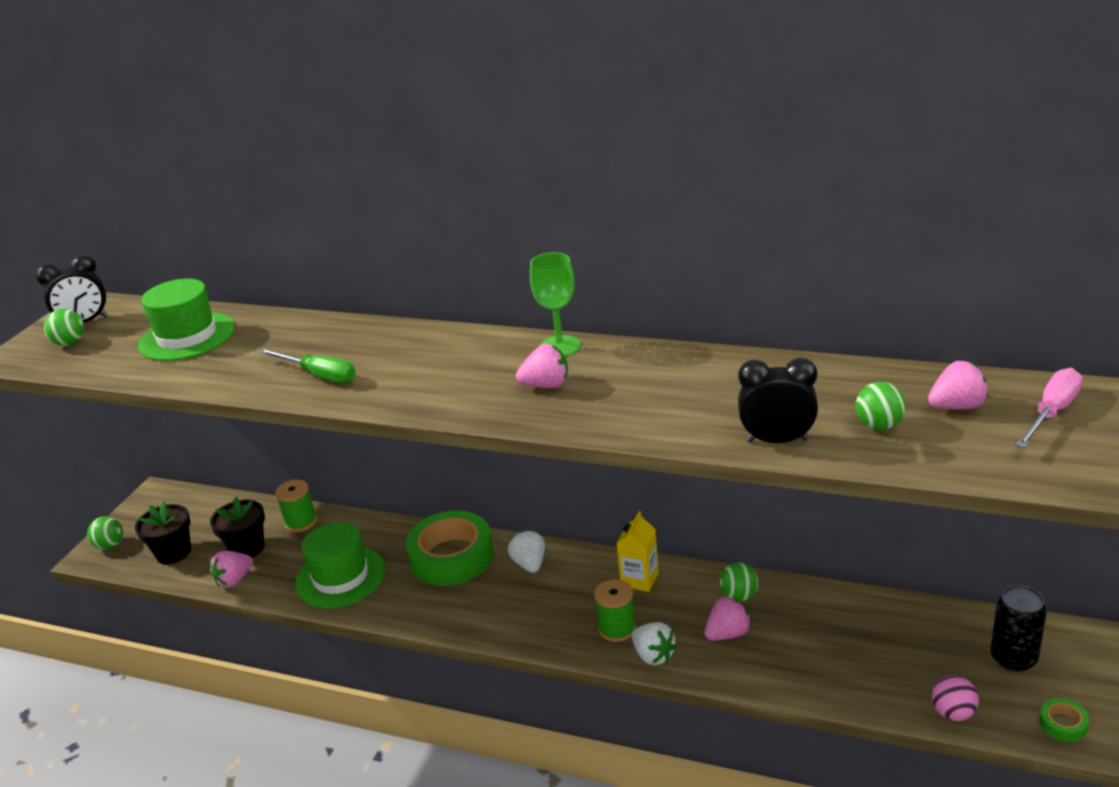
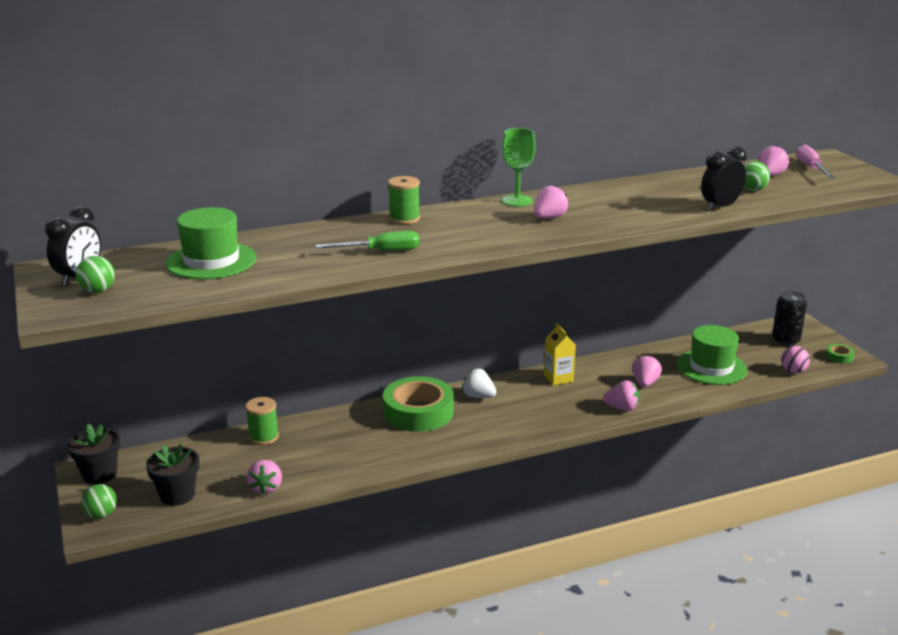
camera: 45 degrees left, 5 degrees down
(247, 548) = (243, 467): black flower pot -> black flower pot (99, 474)
(340, 577) = (353, 453): green hat -> green hat (711, 367)
(617, 628) = (582, 404): green spool -> green spool (404, 219)
(653, 655) = (622, 408): white strawberry -> pink strawberry
(739, 596) = (624, 365): green ball -> none

